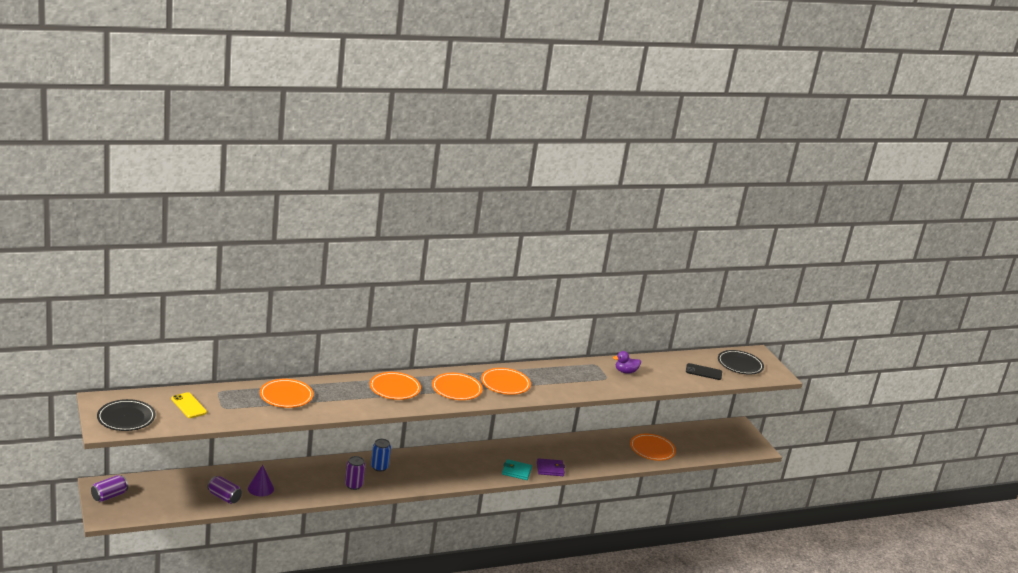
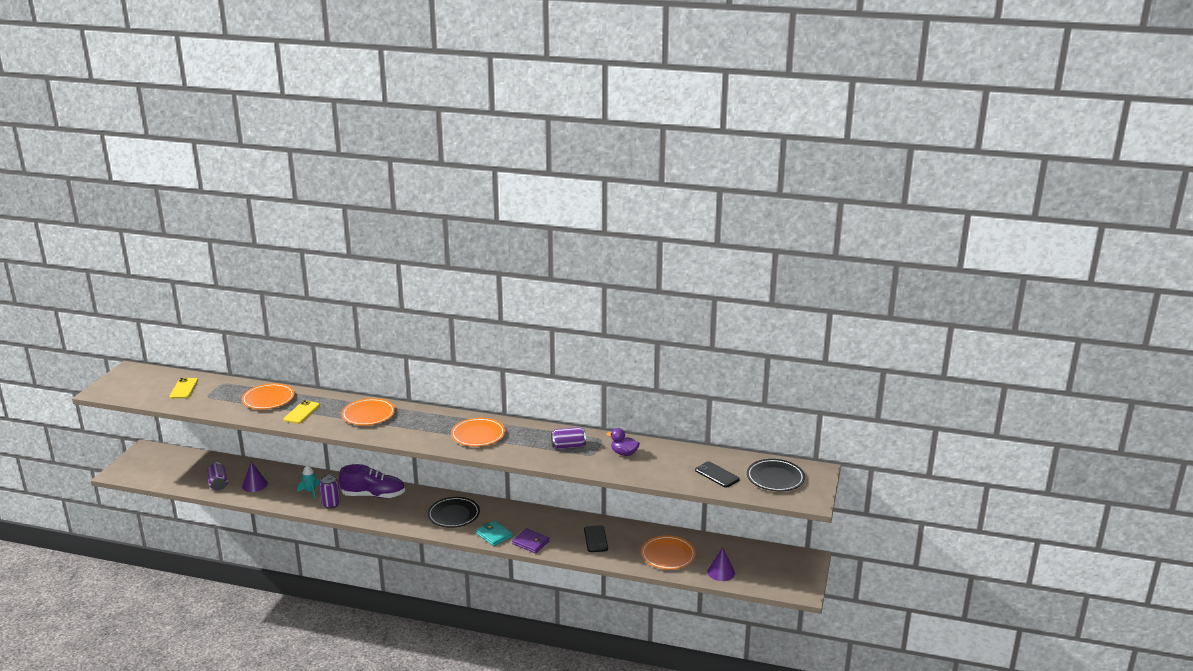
camera: 40 degrees right, 0 degrees up
(109, 496) = (141, 458): purple can -> purple can (568, 446)
(126, 418) = (126, 387): black plate -> black plate (454, 514)
(320, 479) = (310, 491): none -> turquoise rocket
(335, 401) = (302, 412): none -> yellow phone
(379, 467) = (373, 495): blue can -> purple shoe
(456, 389) = (424, 428): orange plate -> none
(591, 452) = (595, 539): none -> black phone
(698, 451) = (721, 572): none -> purple cone

